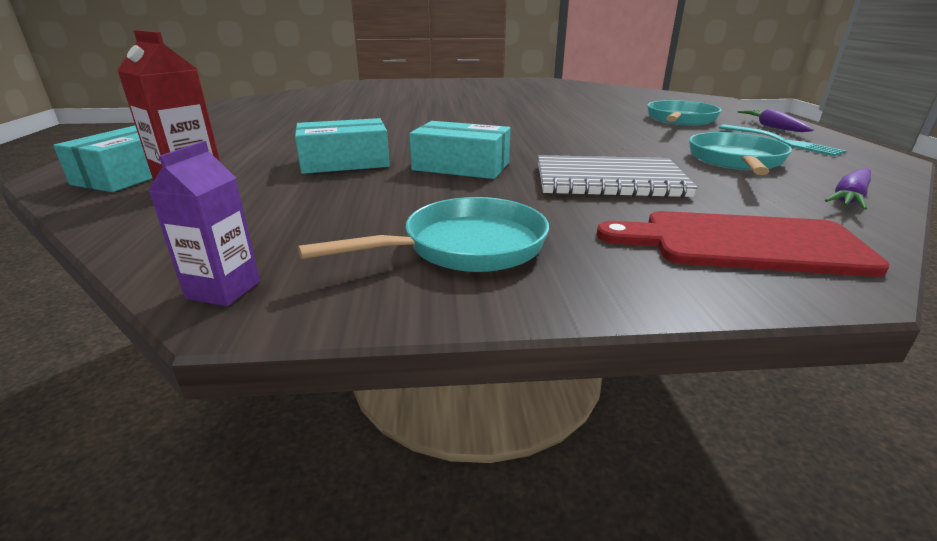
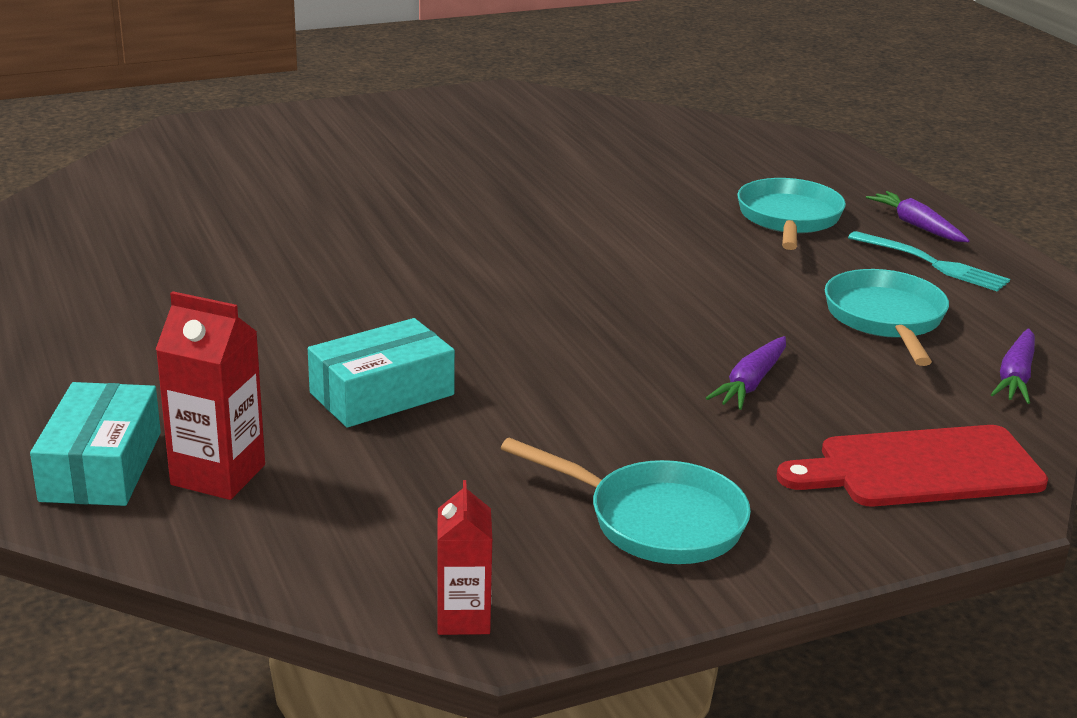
camera: 20 degrees left, 0 degrees up
(223, 290) = (463, 618): purple carton -> red carton
(461, 166) = (550, 380): turquoise box -> none
(465, 247) = (656, 521): turquoise pan -> turquoise pan turned 75 degrees clockwise
(608, 181) = (750, 383): grey notebook -> purple carrot

